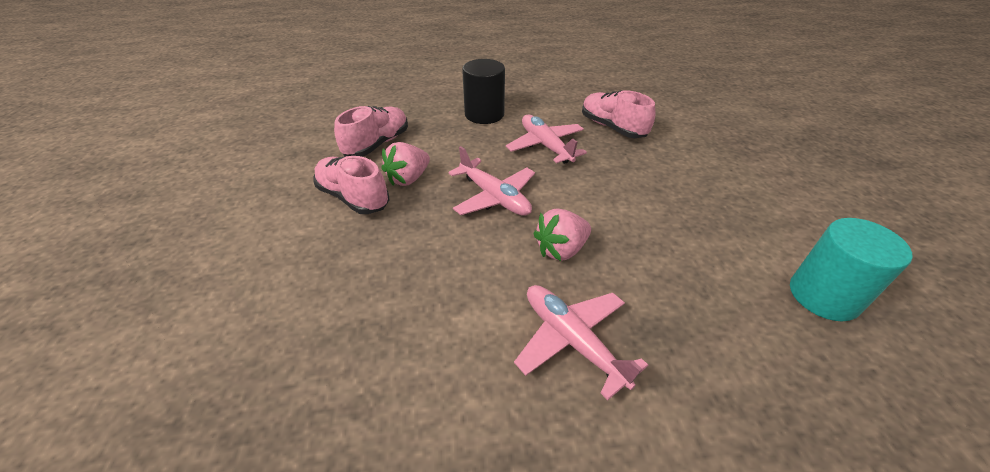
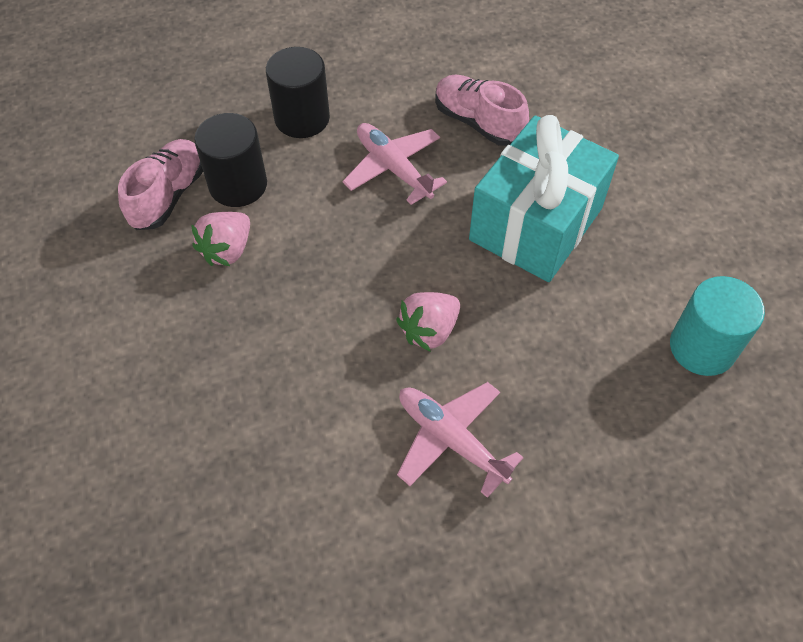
camera: 10 degrees left, 15 degrees up
(353, 197) = (167, 290): pink shoe -> none
(429, 143) = (238, 185): none -> black cylinder
(494, 197) = (341, 265): pink plane -> none
(657, 189) = (536, 224): none -> turquoise gift

